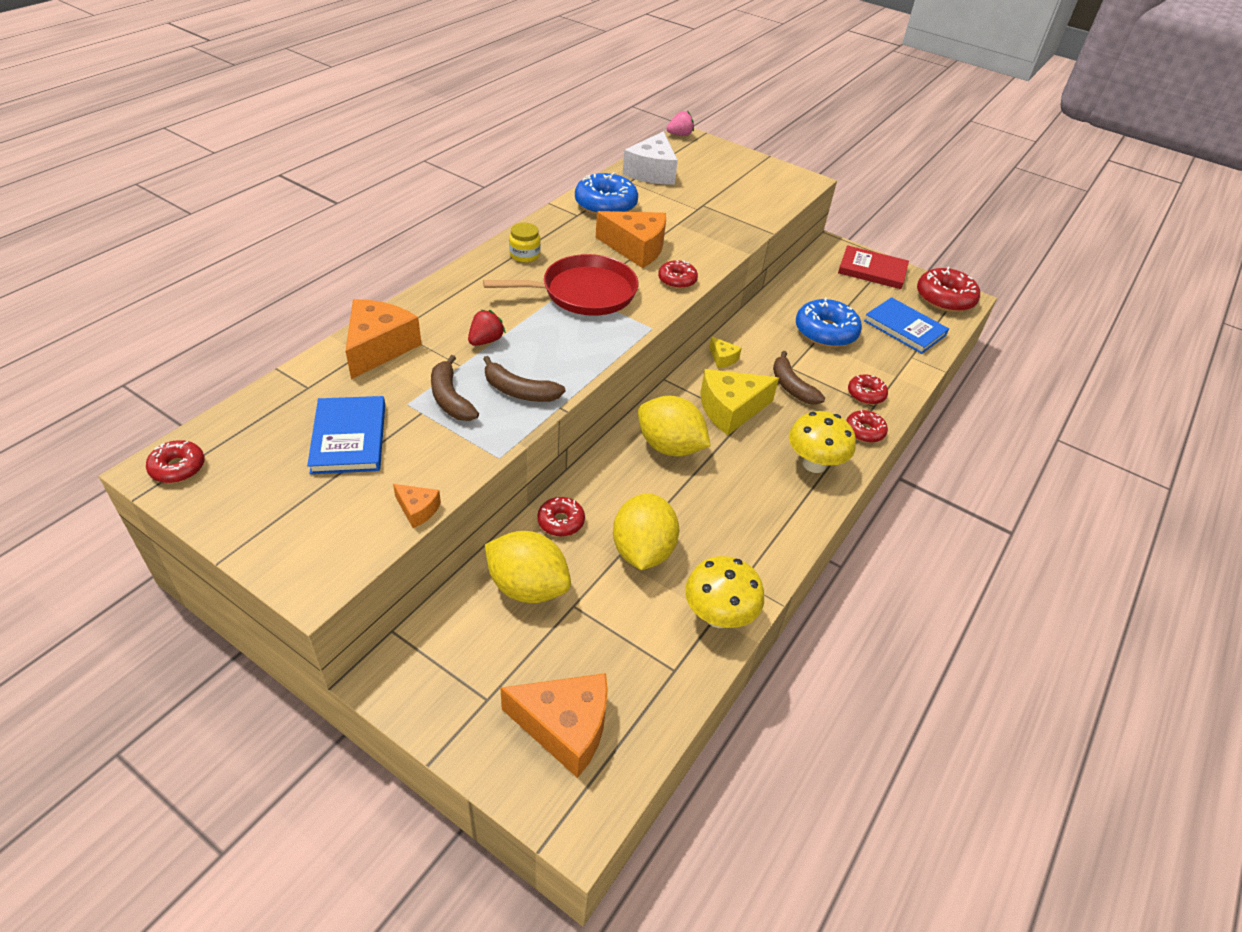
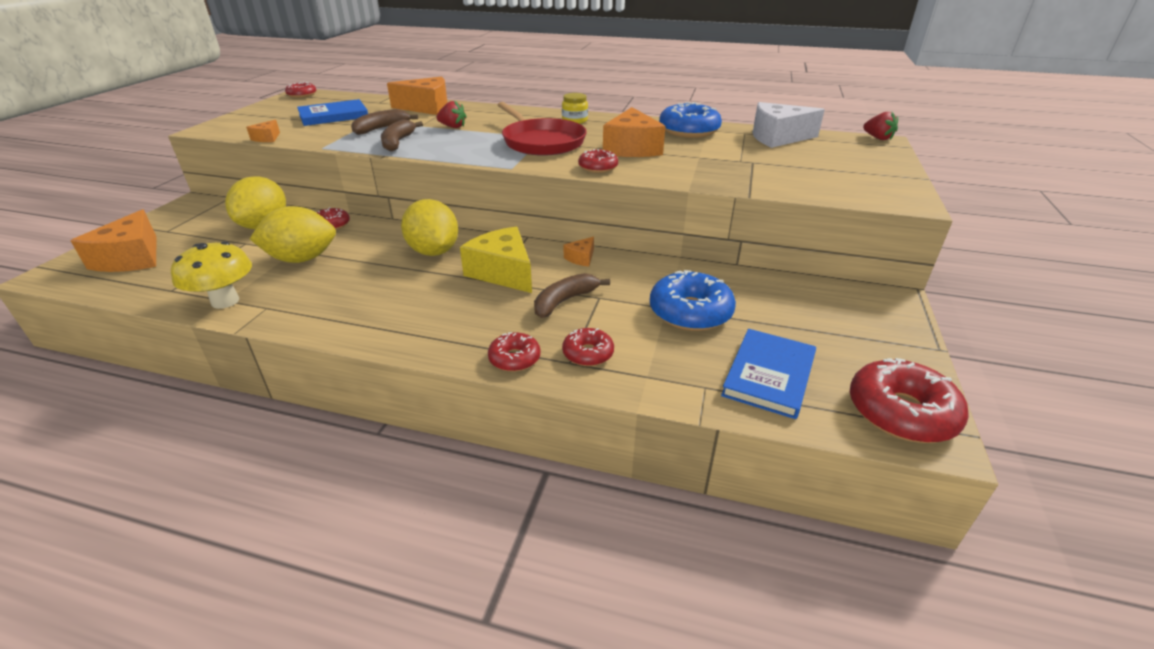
camera: 75 degrees right, 10 degrees down
(669, 447) = (433, 251): yellow lemon -> yellow lemon turned 45 degrees counterclockwise
(680, 135) = (877, 138): pink strawberry -> red strawberry
(722, 358) = (581, 258): yellow cheese -> orange cheese
(814, 464) = (440, 329): yellow mushroom -> none
(872, 270) = (880, 335): red book -> none

